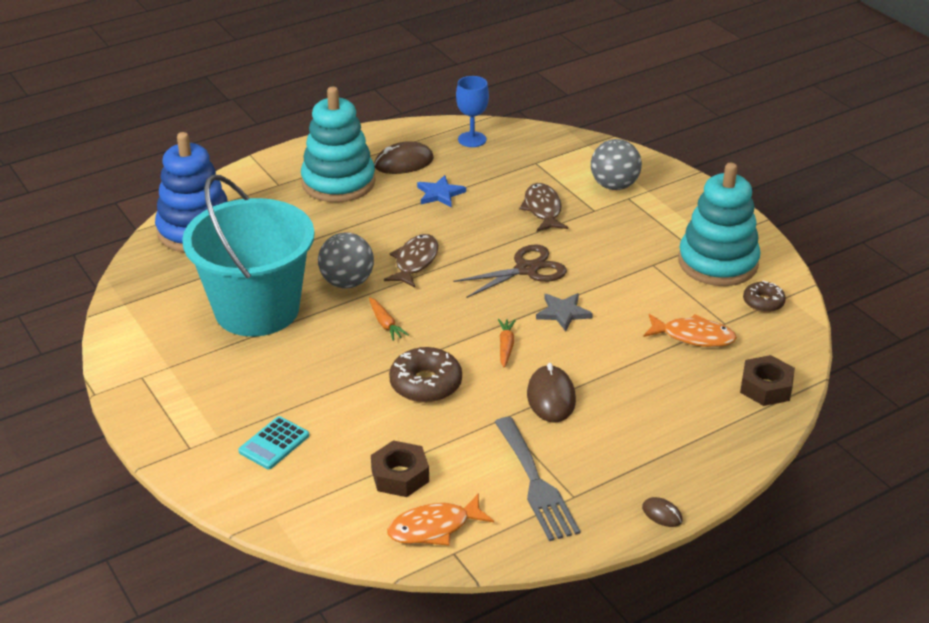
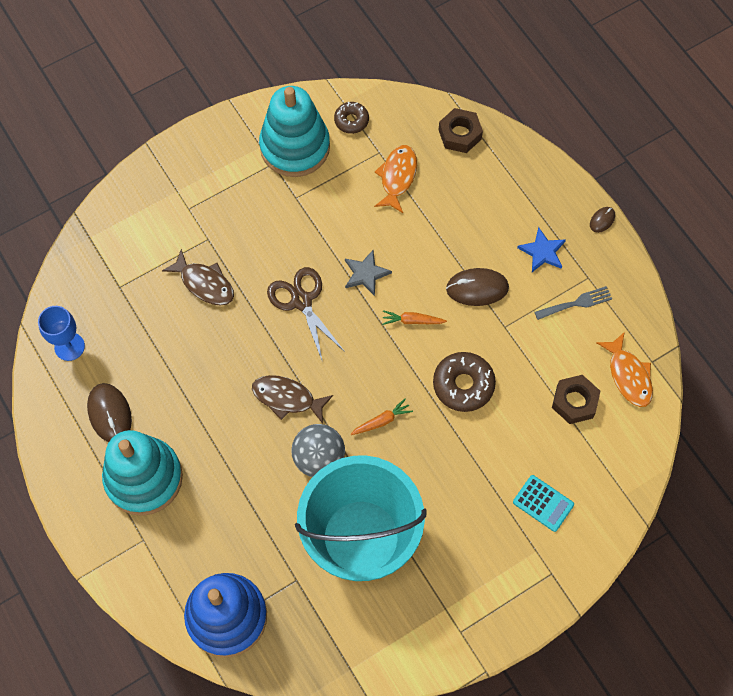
camera: 90 degrees left, 30 degrees up
(440, 194) = (171, 377): blue star -> blue star (542, 252)
(536, 483) = (576, 303): grey fork -> grey fork, size x0.60
(543, 209) = (204, 283): brown fish -> brown fish turned 135 degrees counterclockwise
(614, 186) = (167, 219): grey ball -> none

